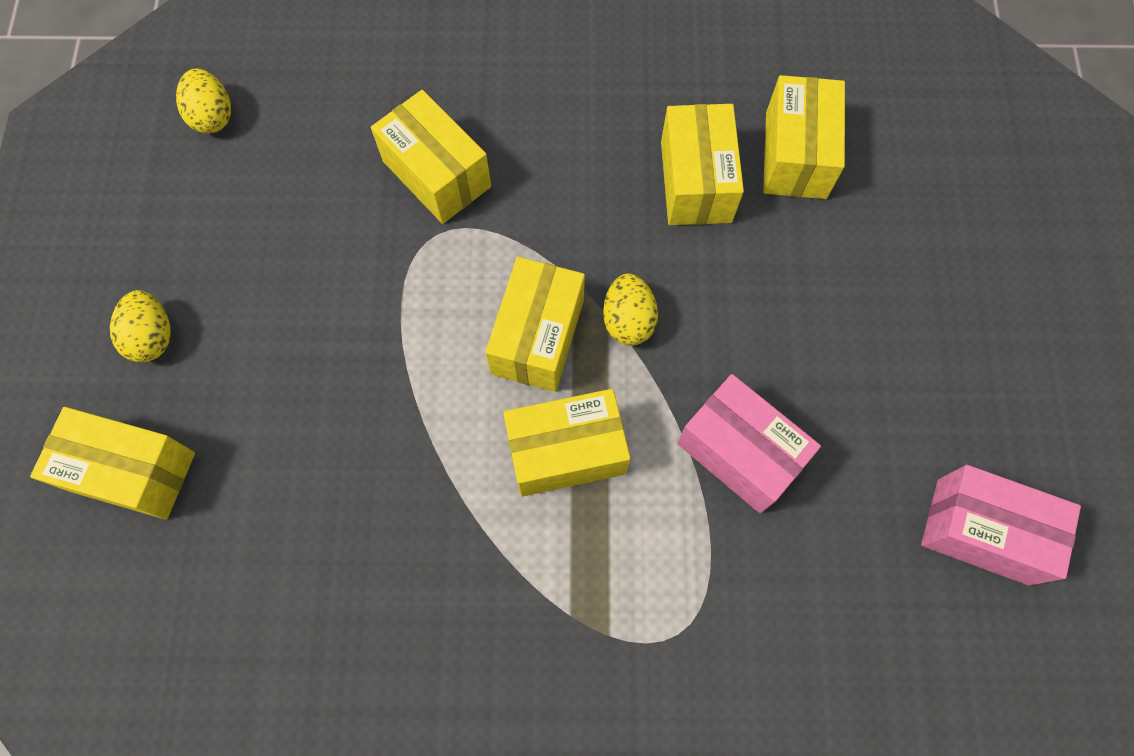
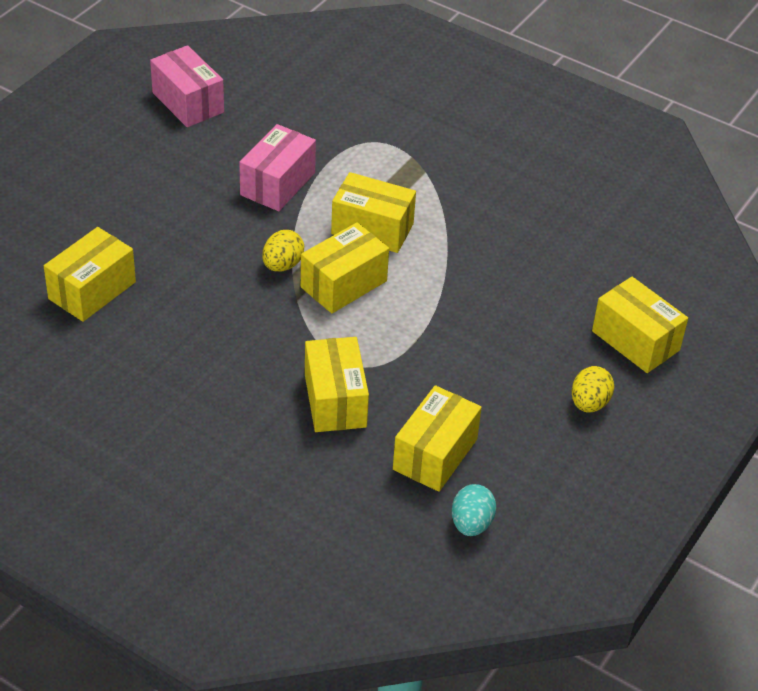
camera: 150 degrees left, 25 degrees down
(212, 116) = (471, 524): yellow egg -> turquoise egg
(695, 181) = (170, 309): yellow box -> yellow box (435, 454)
(739, 453) = (278, 184): pink box -> pink box turned 45 degrees clockwise

